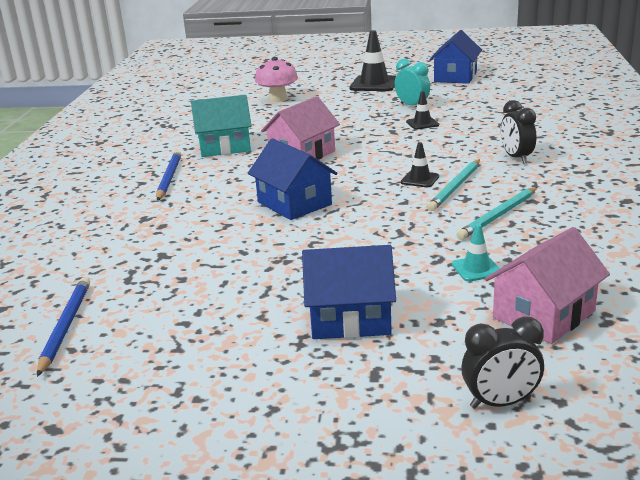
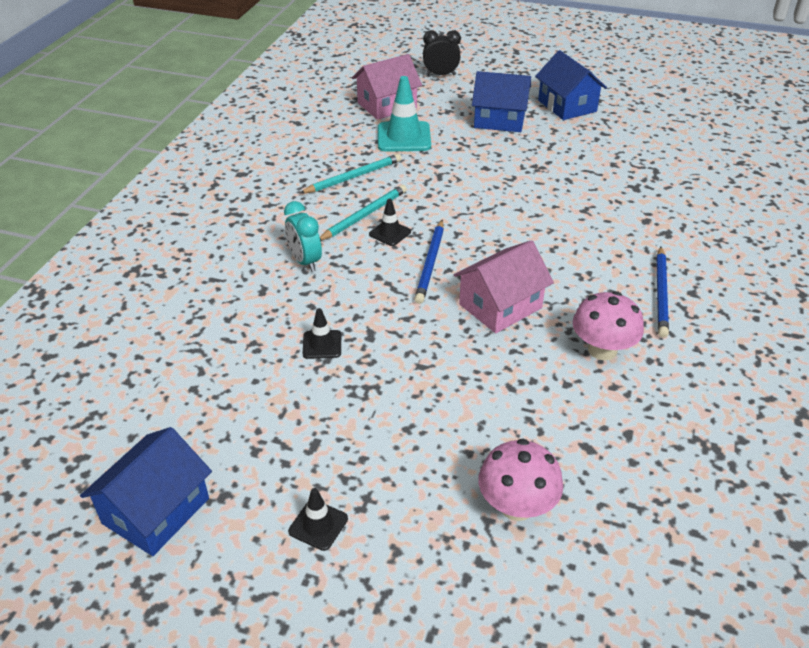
camera: 170 degrees left, 15 degrees up
(65, 326) = (684, 142): blue pencil -> blue pencil (430, 263)
(224, 147) = (602, 350): turquoise house -> pink mushroom
(294, 203) = (521, 224): blue house -> blue house (567, 106)
(374, 84) = (318, 525): black traffic cone -> black traffic cone, size x0.53
(412, 106) = (304, 404): turquoise clock -> turquoise clock (305, 261)
(476, 269) = (404, 137): turquoise traffic cone -> turquoise traffic cone, size x1.88
(516, 158) = (273, 245): black clock -> none

